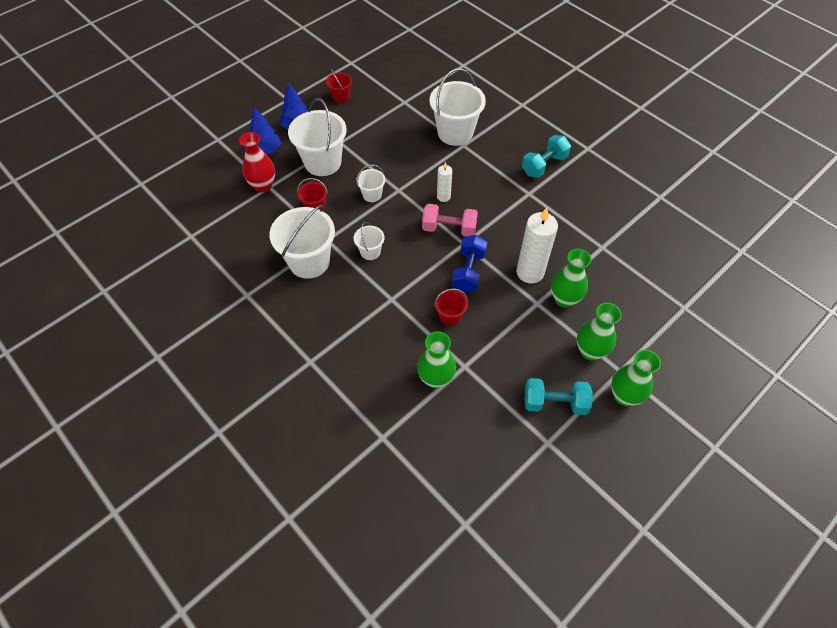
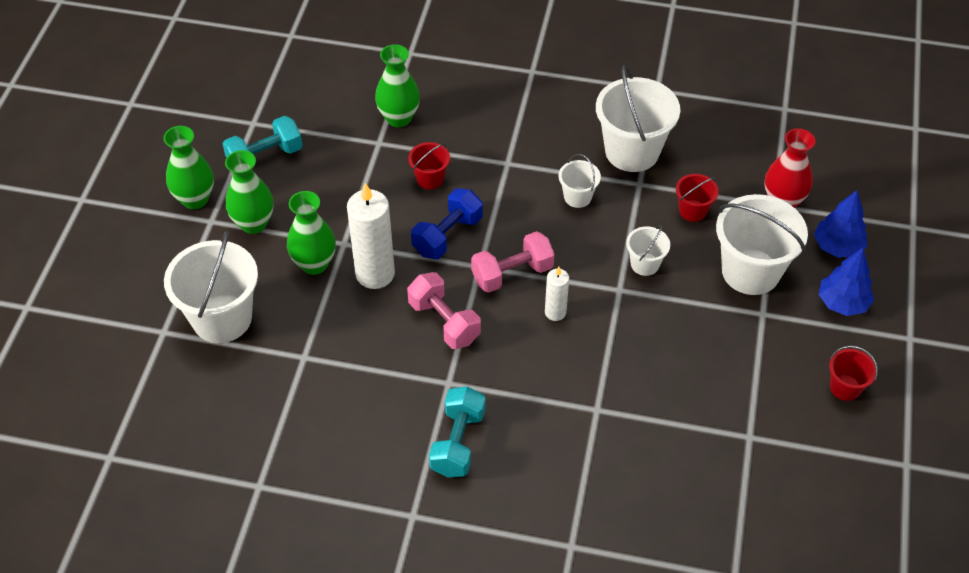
camera: 145 degrees right, 5 degrees down
(455, 133) = (626, 424): white bucket -> white bucket (222, 318)
(468, 272) = (447, 235): blue dumbbell -> blue dumbbell turned 60 degrees clockwise
(508, 223) = (444, 322): none -> pink dumbbell

